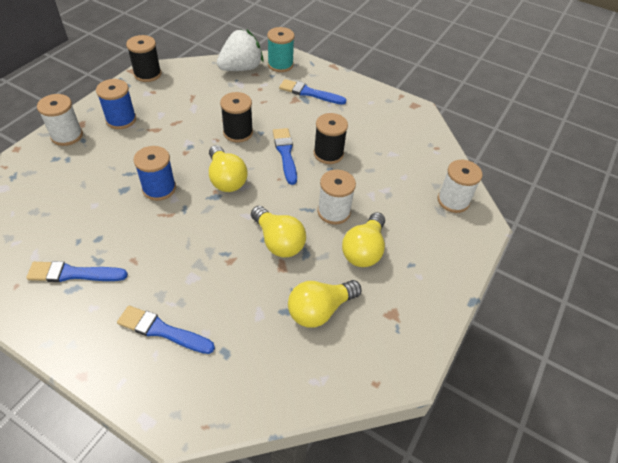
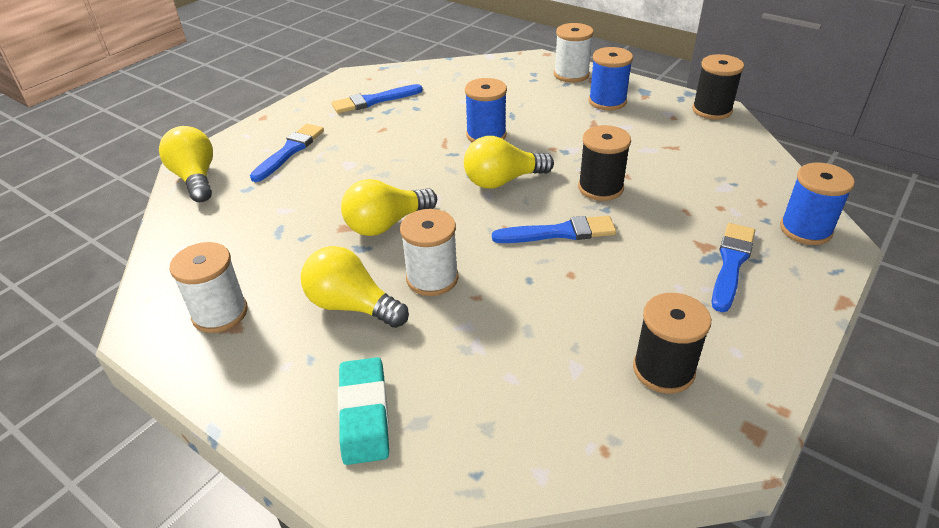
camera: 100 degrees right, 10 degrees down
(73, 274) = (374, 101): blue brush -> blue brush turned 120 degrees counterclockwise
(241, 68) = (769, 187): white strawberry -> none
(280, 65) = (805, 230): turquoise spool -> blue spool
(320, 310) = (269, 257): yellow light bulb -> yellow light bulb (196, 178)
(328, 154) = (564, 279): black spool -> black spool (663, 370)
(442, 233) = (364, 414): none -> turquoise eraser
(453, 201) = (442, 449): white spool -> white spool (220, 313)

